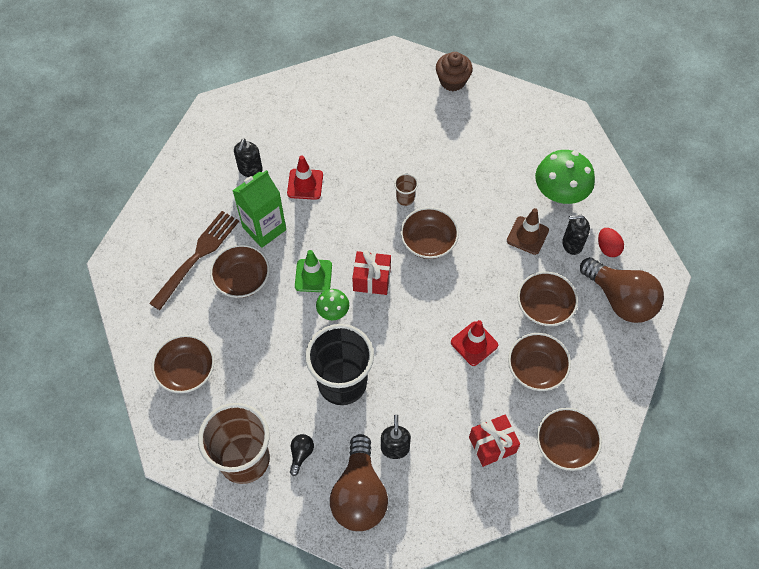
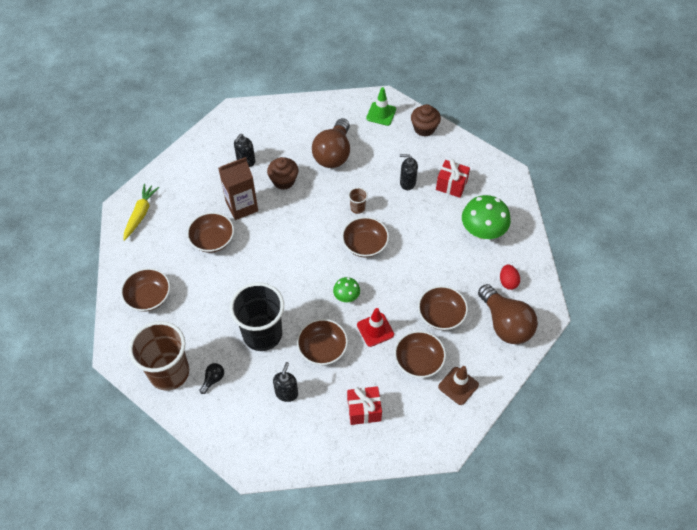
camera: 15 degrees right, 5 degrees down
(141, 268) = (140, 214): none -> yellow carrot
(197, 256) = (184, 216): brown fork -> none
(264, 228) = (242, 206): green carton -> brown carton
(305, 184) = (284, 181): red traffic cone -> brown cupcake
(313, 276) = (267, 249): green traffic cone -> green traffic cone (381, 114)
(333, 311) = (273, 279): green mushroom -> green mushroom (346, 296)
(359, 494) = (247, 421): brown light bulb -> brown light bulb (333, 154)
(372, 279) = (311, 263): red gift -> red gift (451, 185)
(527, 235) = (445, 257): brown traffic cone -> brown traffic cone (458, 386)
(565, 444) = (422, 425): brown bowl -> brown bowl (322, 348)
(572, 244) = (479, 272): black soap dispenser -> black soap dispenser (407, 183)

